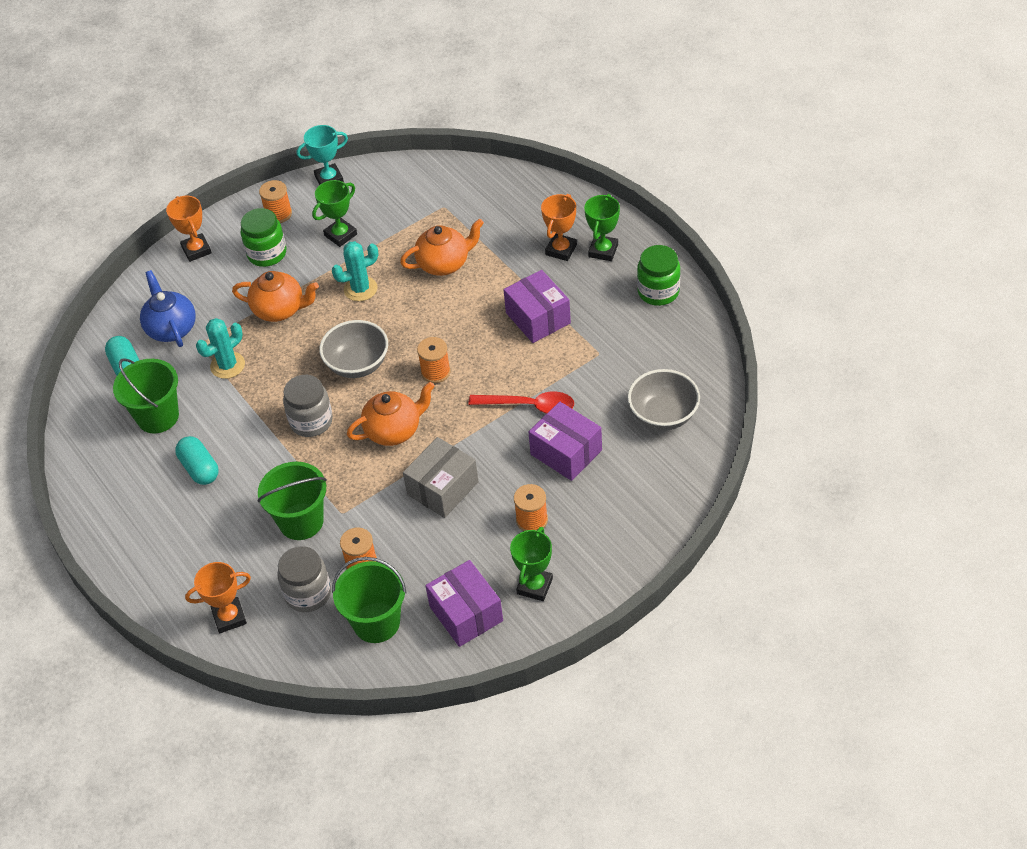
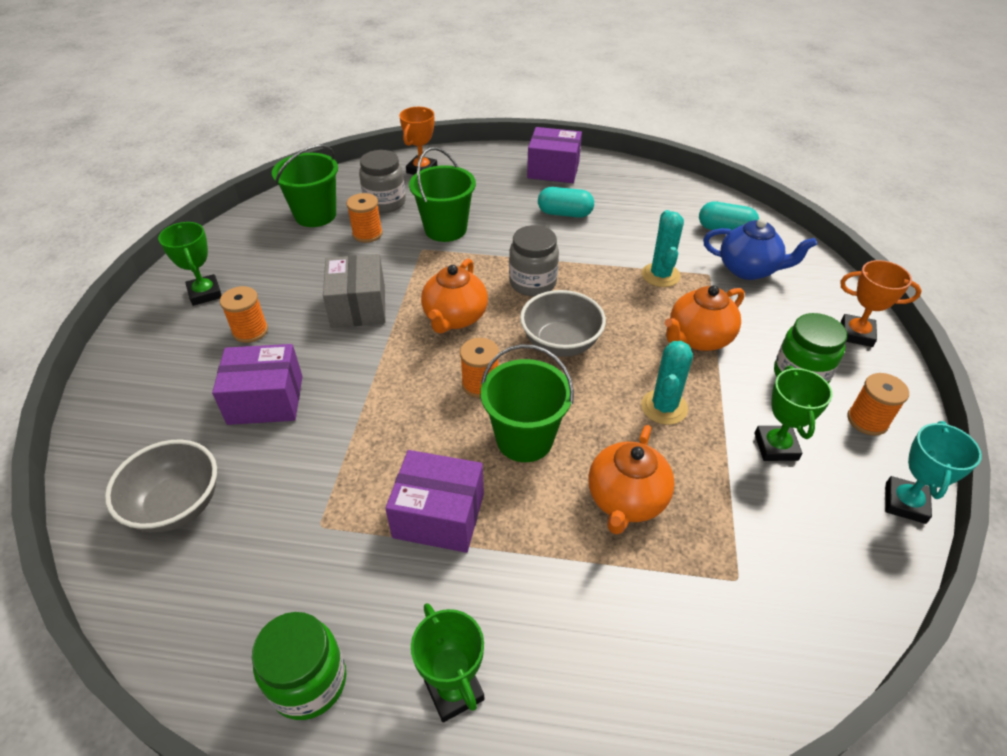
camera: 130 degrees right, 5 degrees down
(158, 416) = (647, 220): green bucket -> green bucket (524, 439)
(466, 613) = (249, 251): purple box -> purple box (553, 170)
(530, 406) = (347, 416): red spoon -> none
(561, 250) = (514, 639): orange trophy -> none

